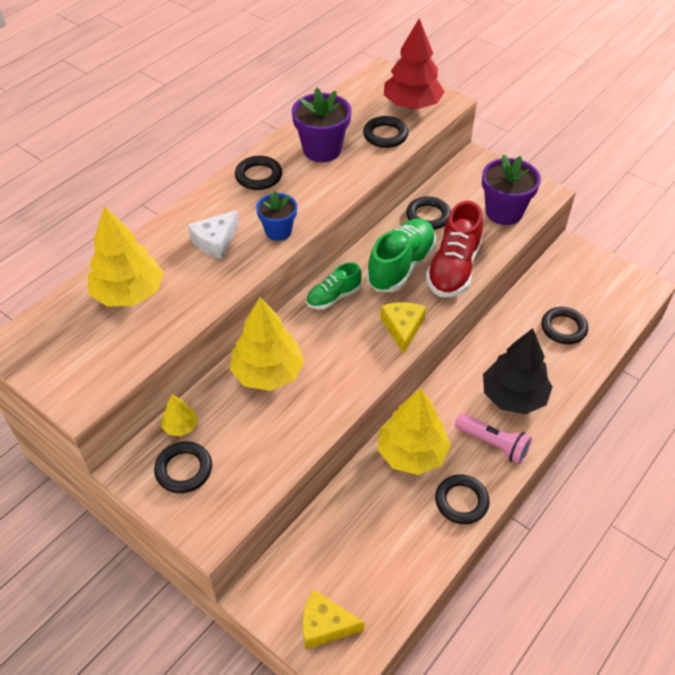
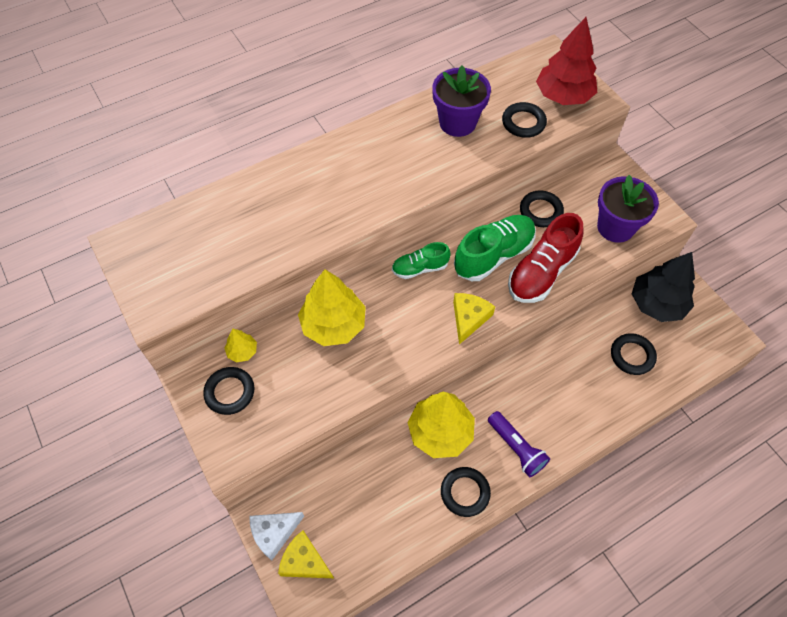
camera: 20 degrees right, 10 degrees up
(129, 293) = (232, 221): yellow tree -> none
(215, 241) = (324, 191): white cheese -> white cheese (274, 533)
(258, 176) = (389, 135): black ring -> none
(278, 231) = (383, 197): blue flower pot -> none
(493, 444) = (516, 448): pink flashlight -> purple flashlight
(513, 396) = (555, 408): black tree -> black tree (656, 304)

